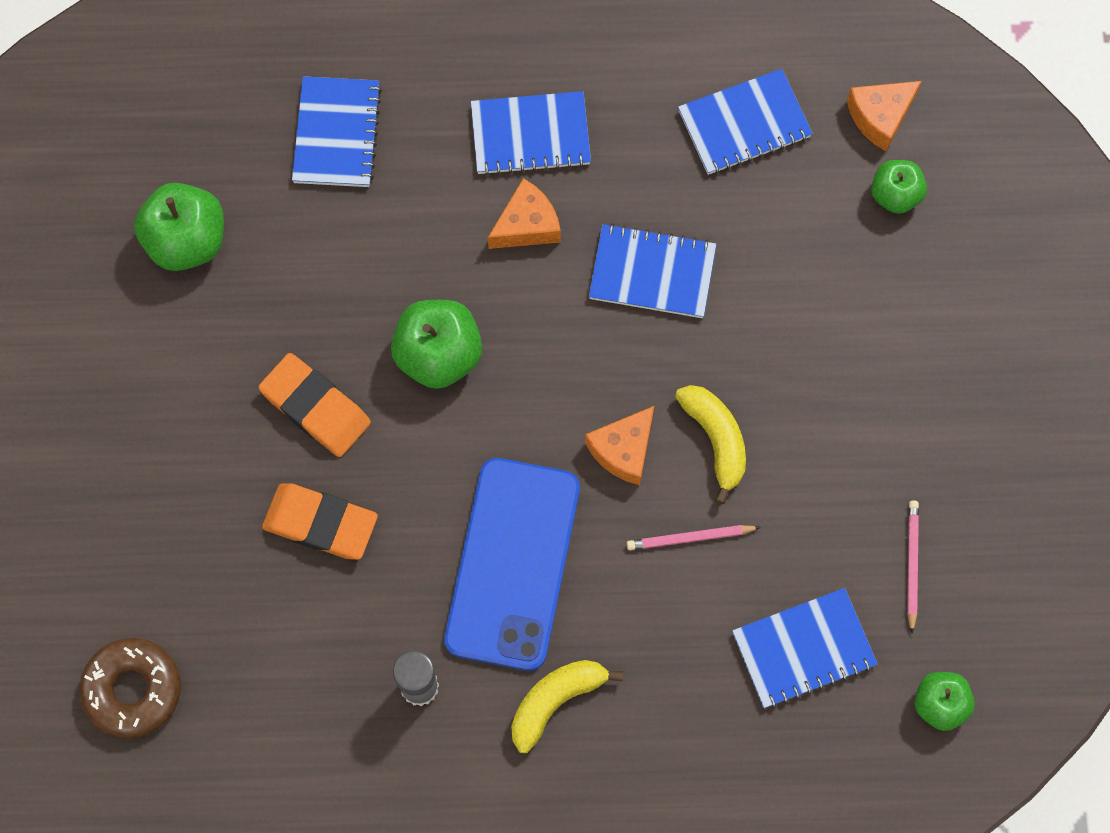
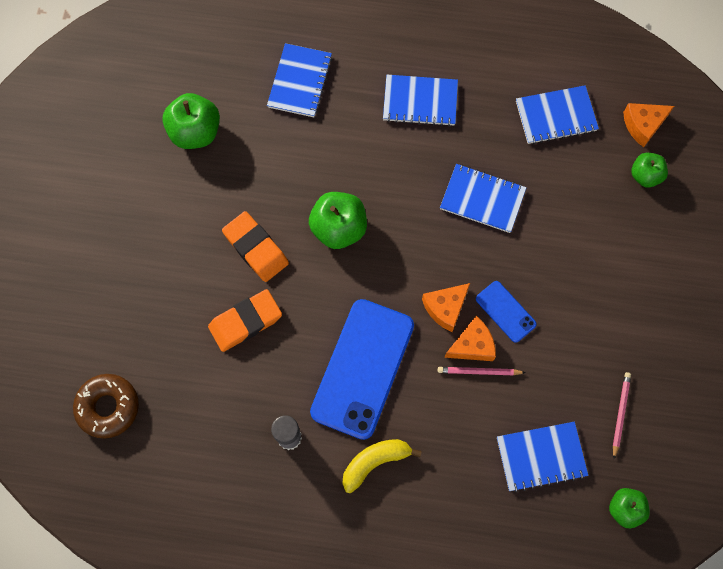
camera: 10 degrees right, 0 degrees up
(320, 524) = (245, 322): orange eraser -> orange eraser turned 60 degrees counterclockwise
(527, 225) = (408, 156): orange cheese -> orange cheese (472, 345)
(715, 440) = (505, 311): yellow banana -> blue phone

